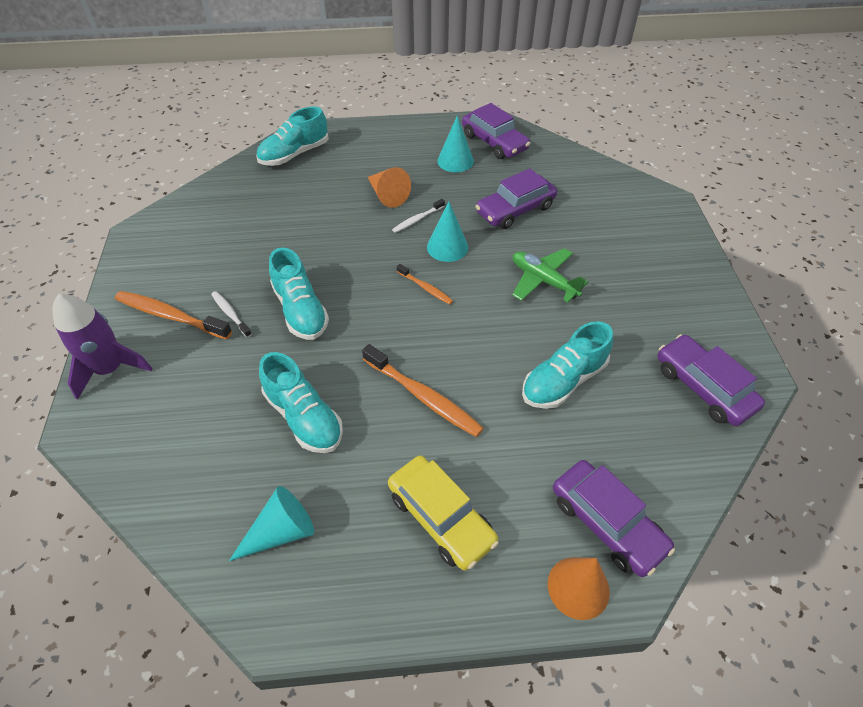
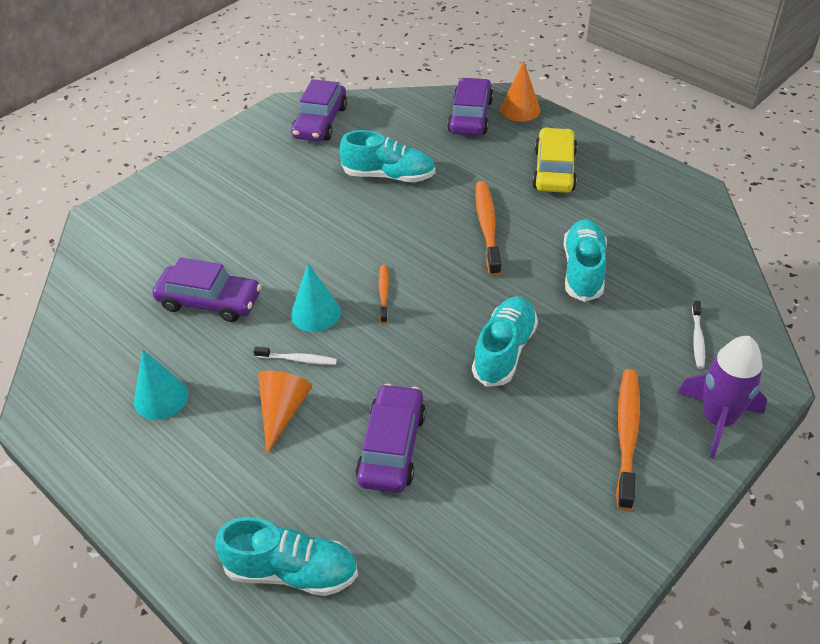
camera: 130 degrees left, 5 degrees down
(171, 316) = (627, 435): orange toothbrush -> orange toothbrush turned 150 degrees counterclockwise
(230, 314) = (568, 394): white toothbrush -> white toothbrush (697, 339)
(281, 531) = (656, 222): turquoise cone -> none
(494, 142) = (89, 388): purple car -> purple car (392, 447)
(543, 281) = (295, 233): green plane -> none

